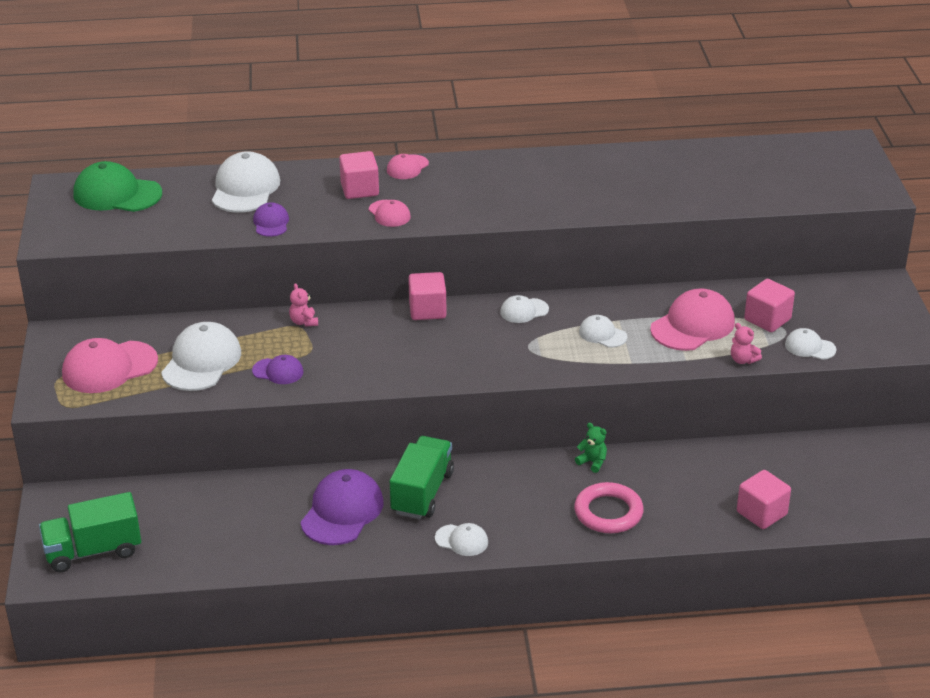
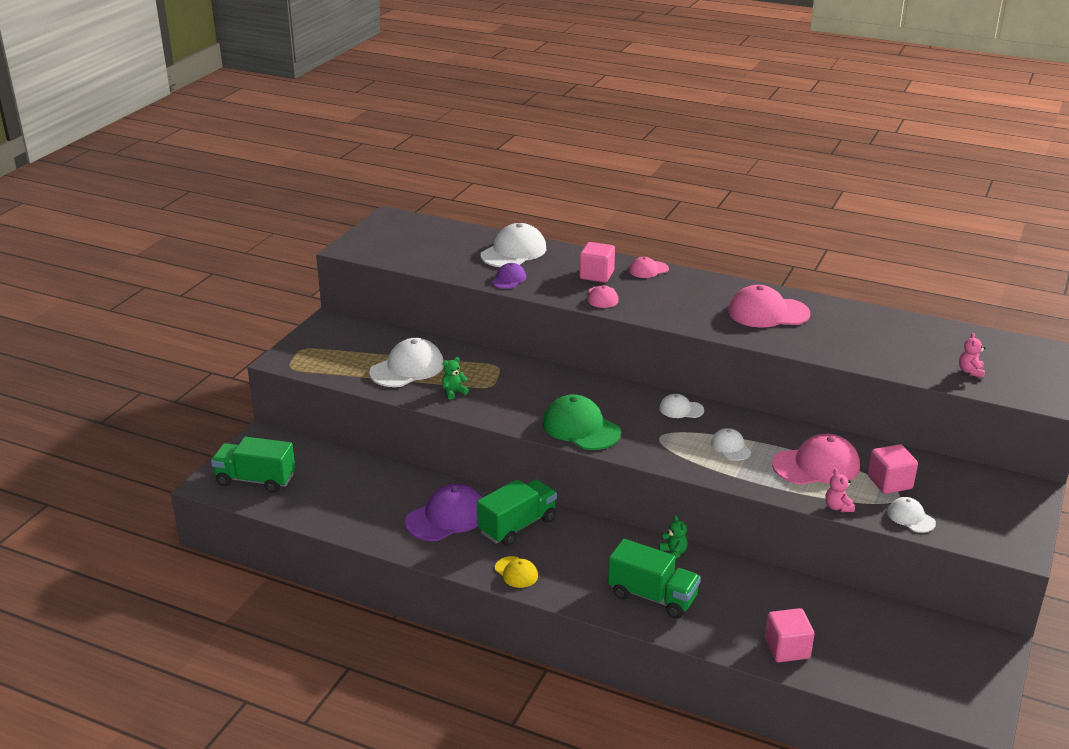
camera: 30 degrees right, 5 degrees down
(109, 367) = (343, 352): pink cap -> pink cap (768, 313)
(117, 194) = (422, 232): green cap -> green cap (581, 428)
(278, 371) = (454, 392): purple cap -> green teddy bear
(304, 322) = (504, 365): pink teddy bear -> pink teddy bear (970, 372)
(427, 310) = (604, 385): pink cube -> none
(461, 540) = (516, 572): white cap -> yellow cap
(608, 512) = (652, 597): pink ring -> green truck

